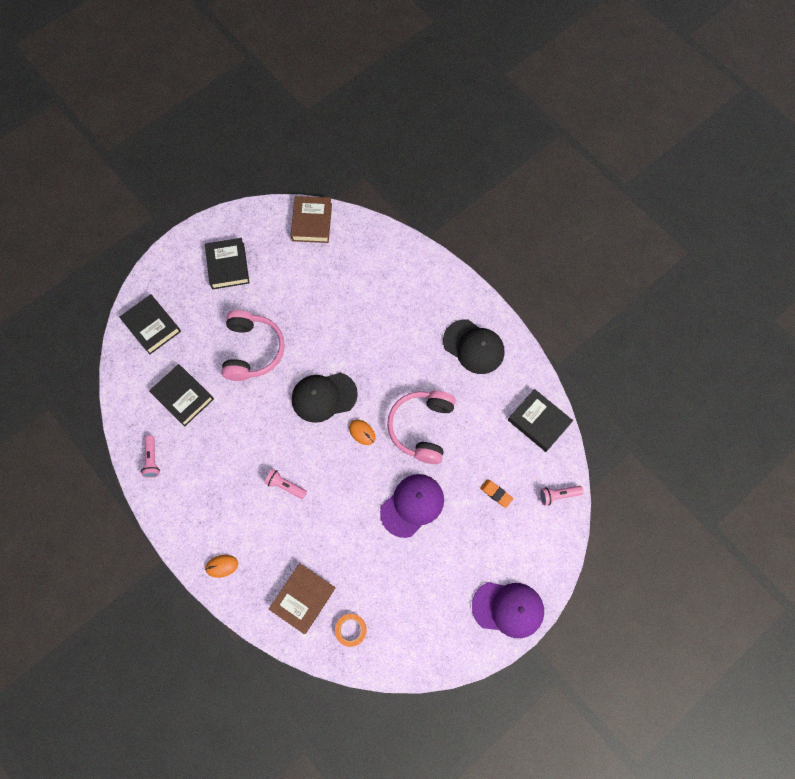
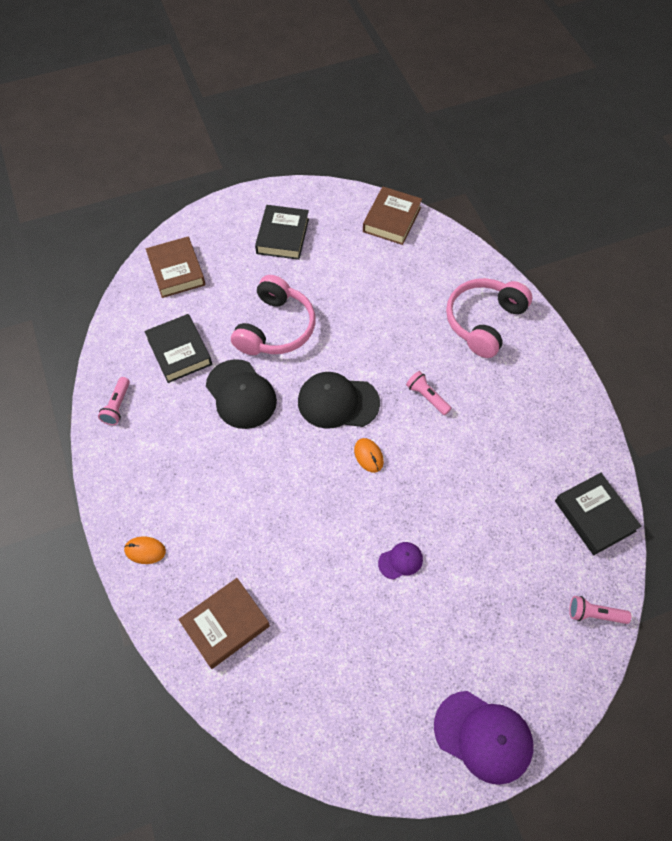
camera: 20 degrees right, 10 degrees down
(152, 326) = (176, 271): black book -> brown book
(285, 485) = (255, 485): pink flashlight -> pink flashlight (427, 397)
(351, 630) = (269, 686): orange tape -> none
(412, 505) = (400, 561): purple cap -> purple cap, size x0.50
(422, 428) = (443, 474): pink headphones -> pink headphones (484, 322)
(473, 347) = (537, 404): black cap -> black cap (241, 394)
(496, 493) = (512, 584): orange eraser -> none

